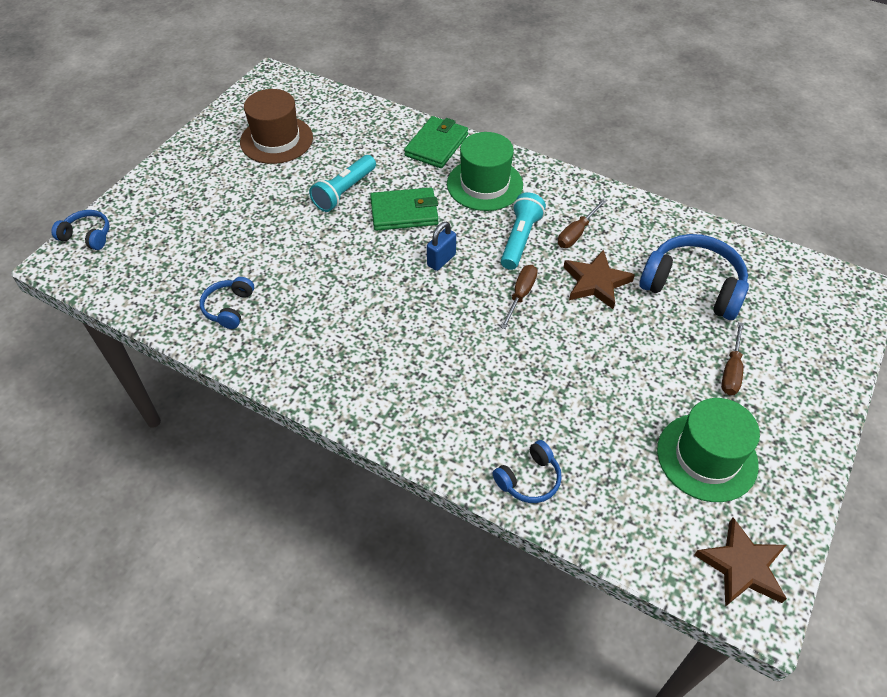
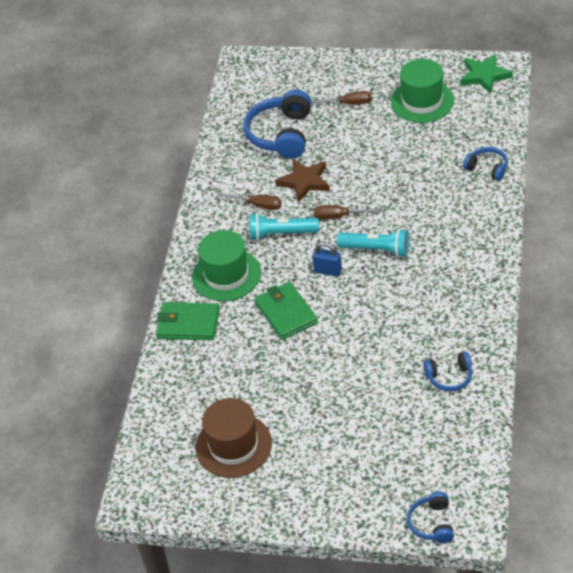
camera: 105 degrees left, 5 degrees down
(344, 192) = (280, 363): turquoise flashlight -> turquoise flashlight (377, 250)
(742, 566) = (484, 76): brown star -> green star

